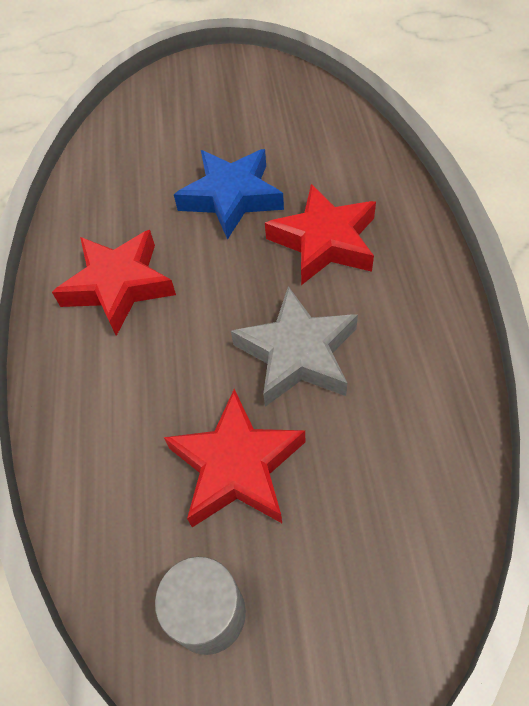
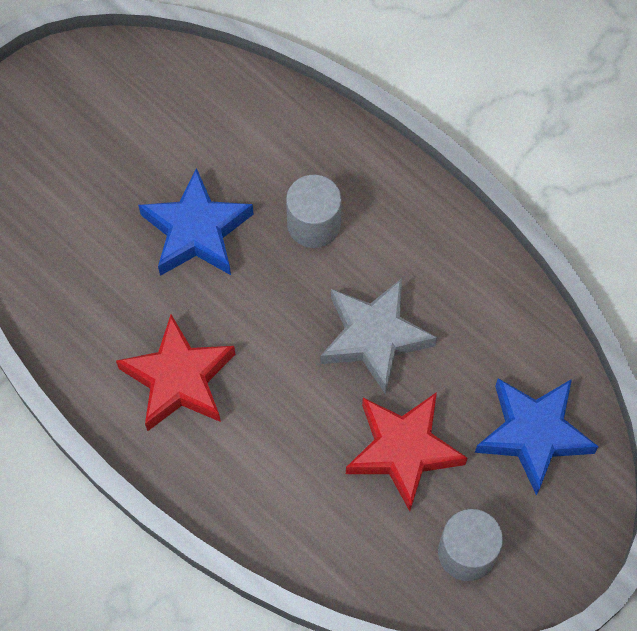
camera: 45 degrees left, 10 degrees up
(324, 241) = (313, 224): red star -> grey cylinder
(376, 546) = (533, 434): none -> blue star

